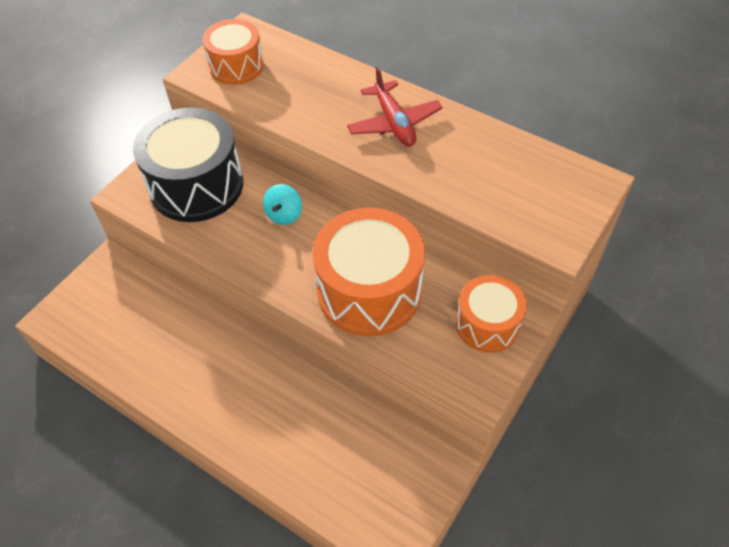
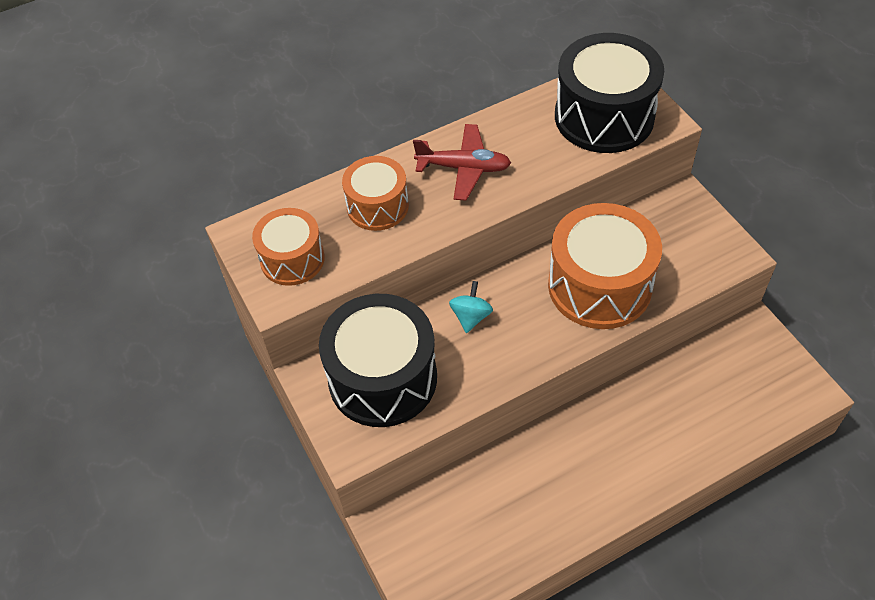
camera: 60 degrees left, 0 degrees up
(284, 215) = (471, 317): turquoise spinning top -> turquoise spinning top turned 120 degrees counterclockwise
(487, 324) = (677, 220): orange drum -> orange drum (377, 206)
(529, 193) = (604, 116): none -> black drum

